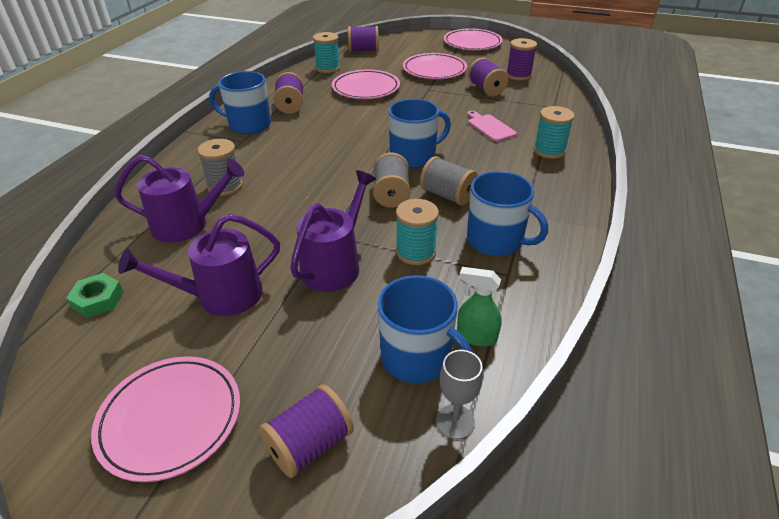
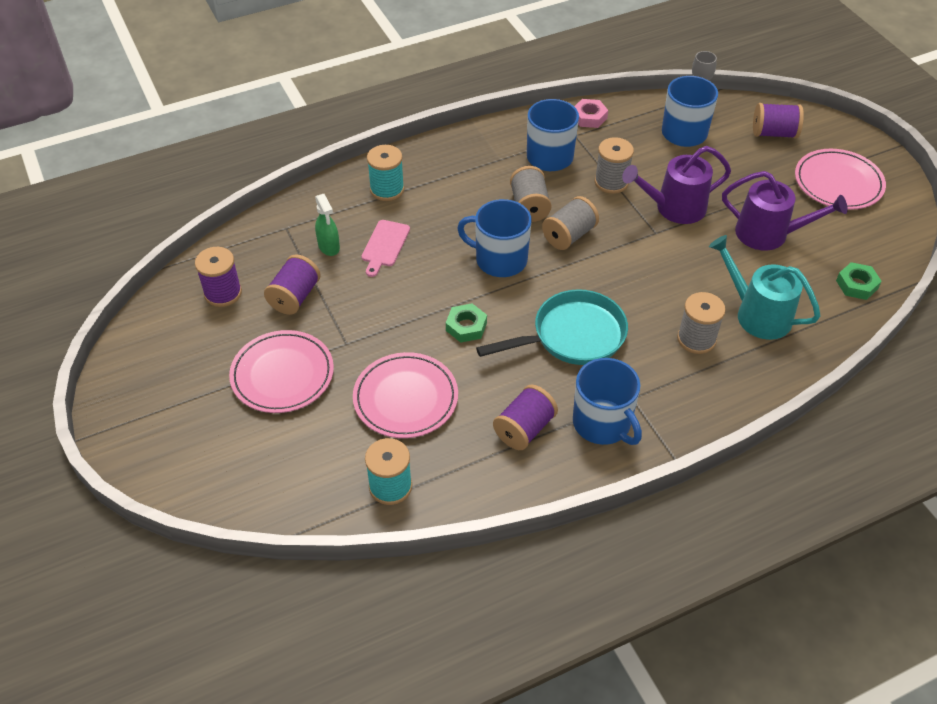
camera: 135 degrees left, 10 degrees up
(187, 225) = (757, 314): purple watering can -> turquoise watering can
(313, 147) = (572, 336): none -> turquoise pan
(364, 50) = (287, 500): purple spool -> none
(381, 121) = (466, 326): none -> green nut
(416, 252) = (611, 182): turquoise spool -> grey spool
(472, 43) = (141, 399): pink plate -> none
(476, 336) = (640, 121): green spray bottle -> green spray bottle (329, 246)
(527, 303) = (589, 117): none -> pink nut

